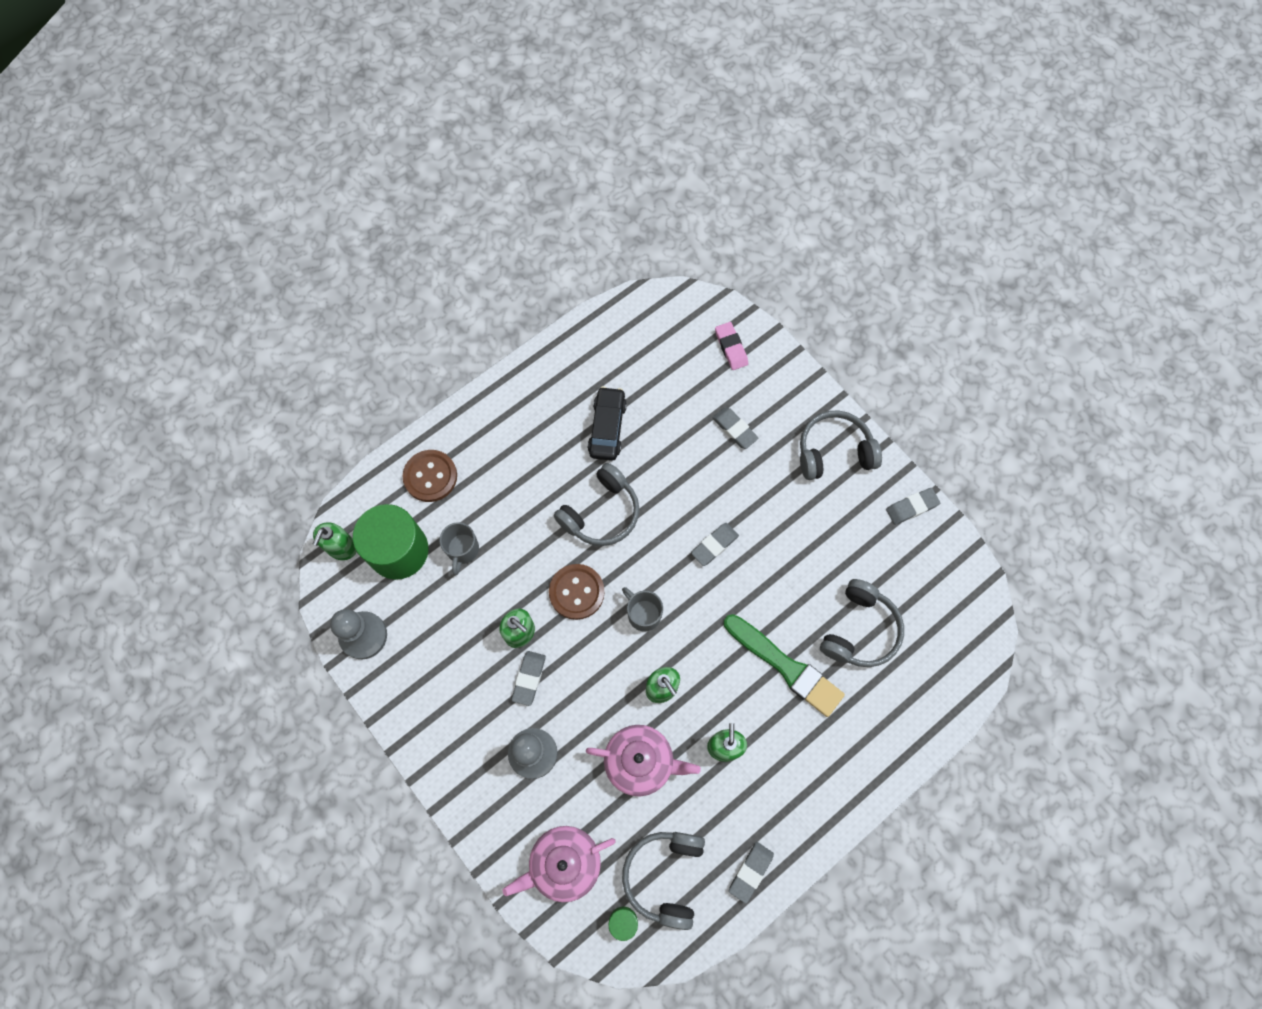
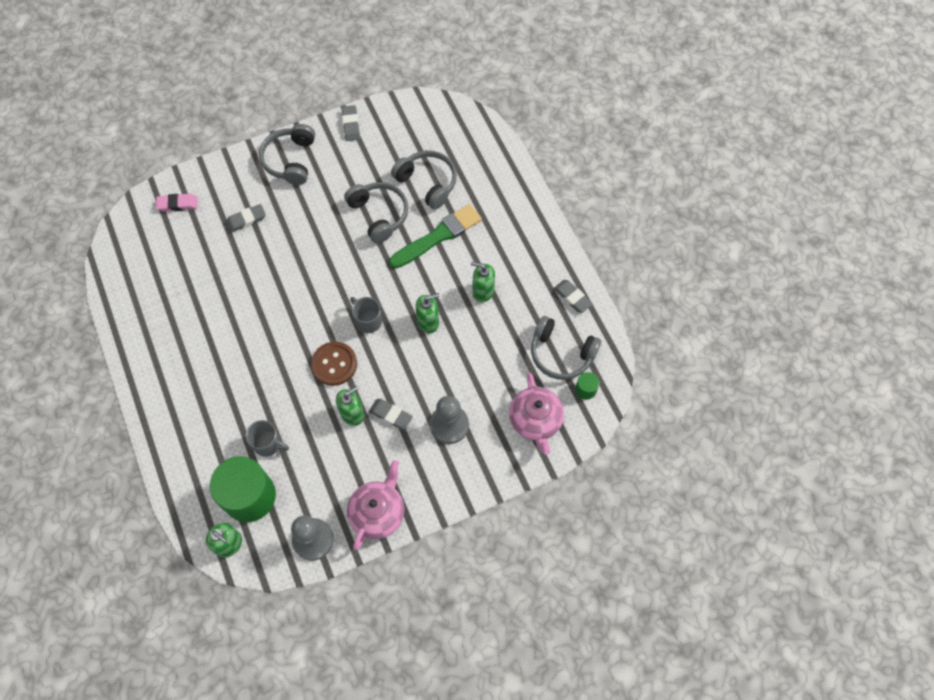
camera: 75 degrees left, 5 degrees down
(430, 476) = (193, 457): brown button -> none
(601, 513) = (276, 331): grey headphones -> grey headphones (379, 215)
(607, 428) = (207, 309): black car -> none
(640, 761) = (477, 350): pink teapot -> pink teapot (378, 512)
(643, 614) = (368, 320): grey mug -> grey mug turned 75 degrees clockwise
(714, 545) = (332, 258): grey eraser -> none

